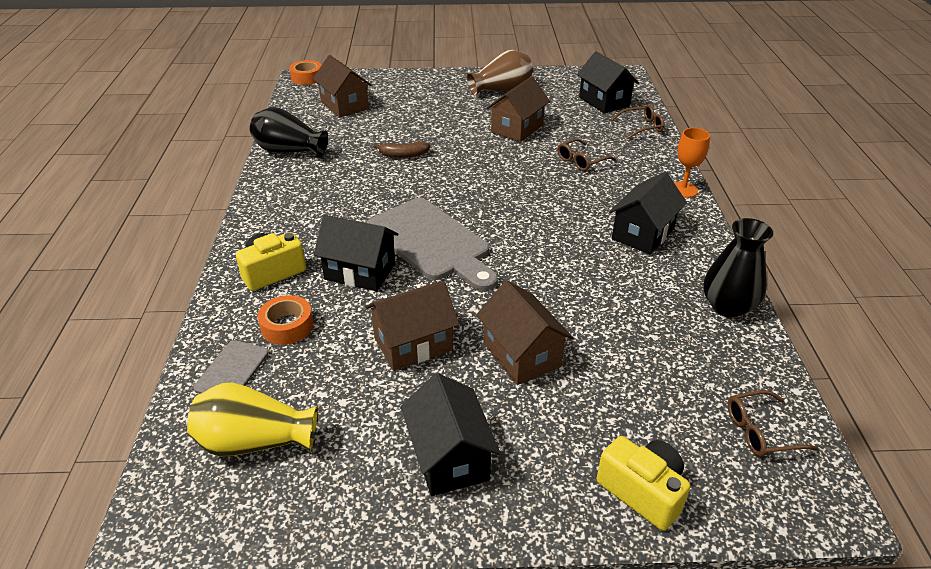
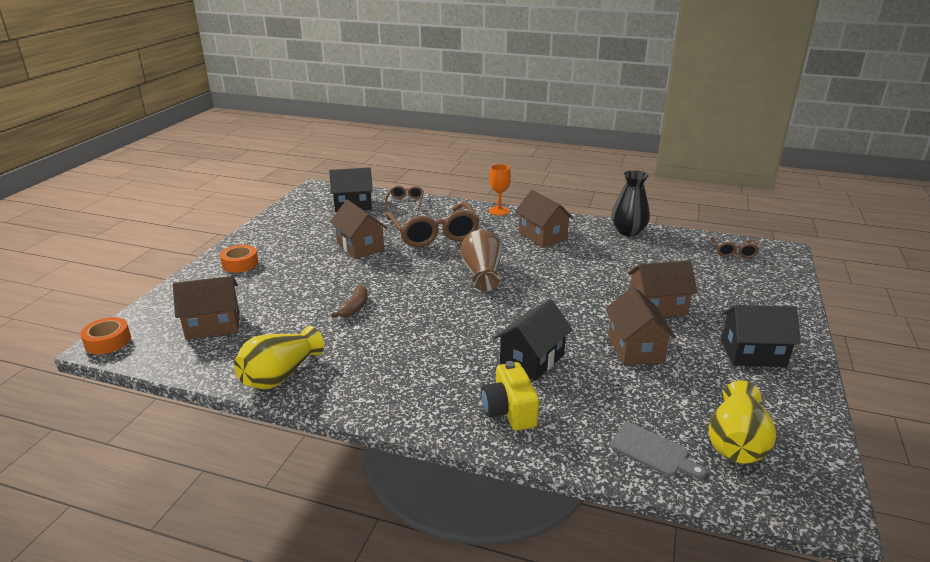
camera: 70 degrees left, 10 degrees down
(287, 326) = (595, 410): orange tape -> orange tape (240, 264)
(289, 151) = (280, 375): black vase -> yellow vase
(431, 242) = (507, 317): grey cutting board -> none
(502, 89) = (282, 238): brown vase -> brown vase (482, 273)
(581, 161) = (434, 233): brown glasses -> brown glasses, size x2.11
(642, 491) = (778, 295): yellow camera -> none
(643, 234) = (542, 236): black house -> brown house

